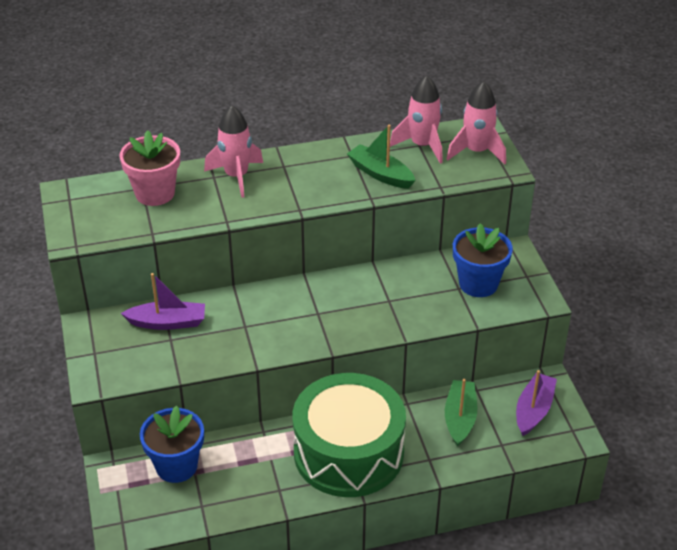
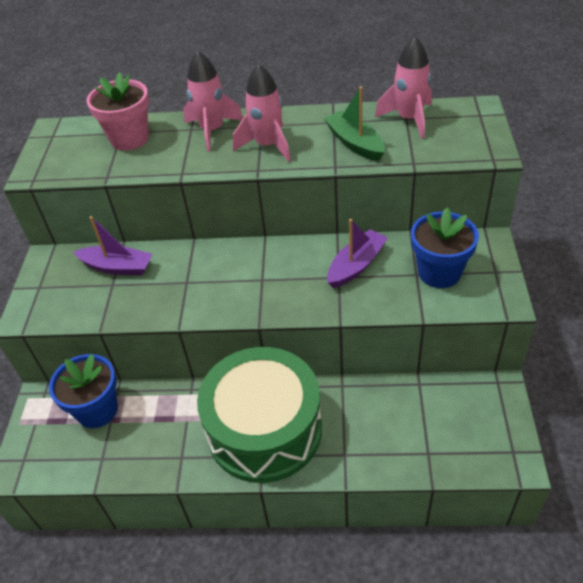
camera: 20 degrees right, 5 degrees up
(460, 418) = (392, 413): green boat -> none
(476, 151) = (465, 131): pink rocket -> pink rocket (268, 145)
(533, 410) = (475, 419): purple boat -> purple boat (356, 265)

